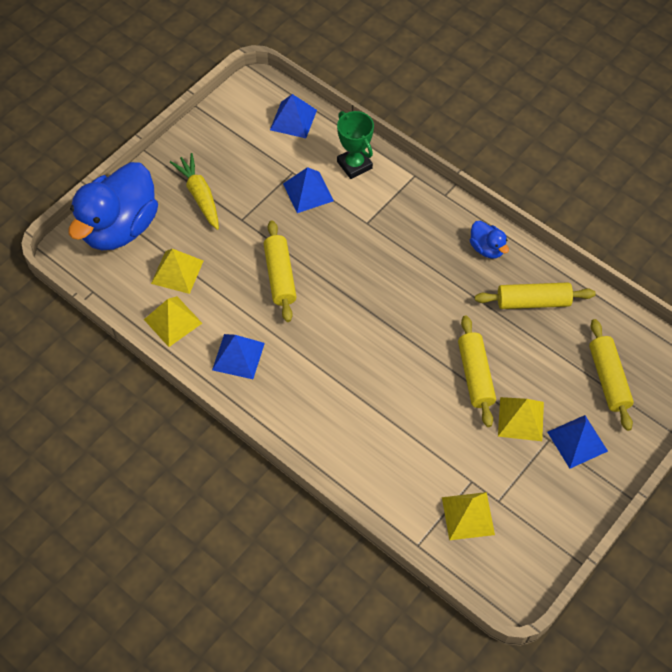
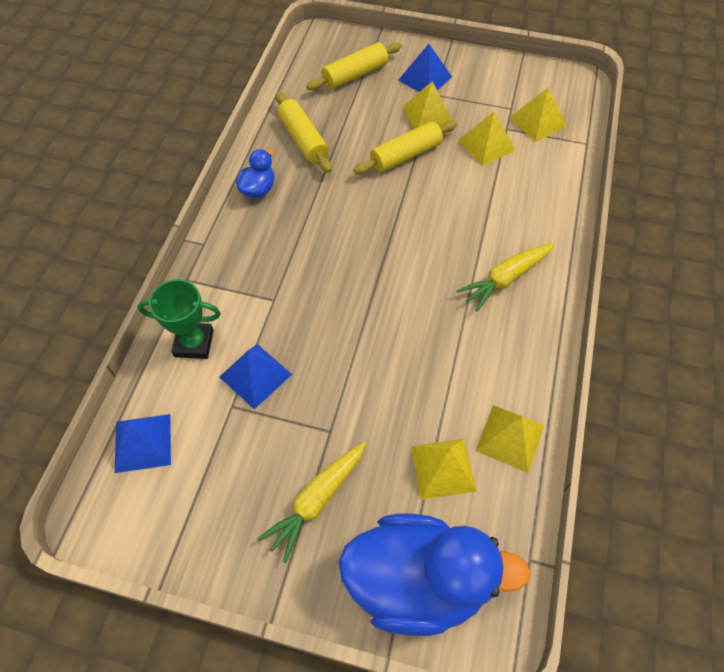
camera: 115 degrees left, 0 degrees up
(238, 356) = (509, 349): blue pyramid -> none
(280, 276) = (388, 353): yellow rolling pin -> none
(301, 387) = (506, 279): none -> yellow carrot
(354, 165) = (194, 343): green trophy -> green trophy turned 60 degrees clockwise
(457, 451) = (486, 145): none -> yellow pyramid

